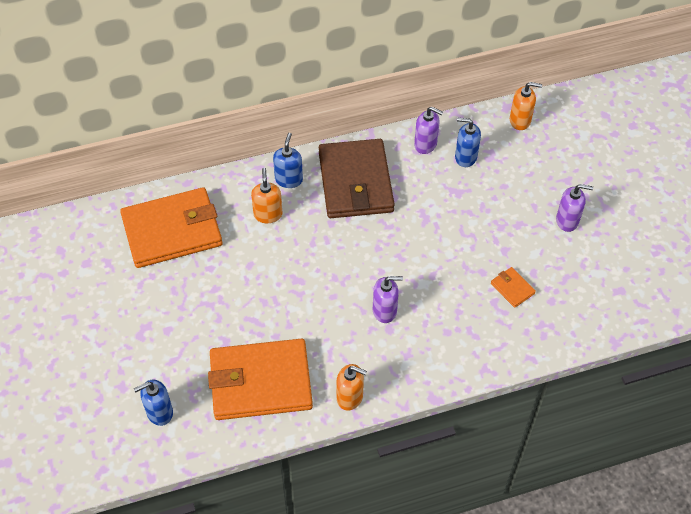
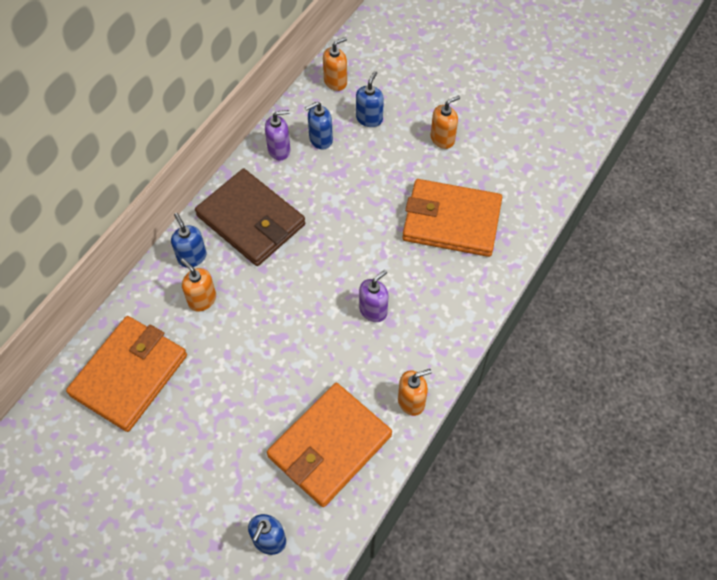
camera: 40 degrees left, 5 degrees up
(512, 288) = (451, 221): orange wallet -> orange wallet, size x2.50
(520, 166) = (369, 119): none -> blue soap dispenser
(567, 221) = (442, 139): purple soap dispenser -> orange soap dispenser

